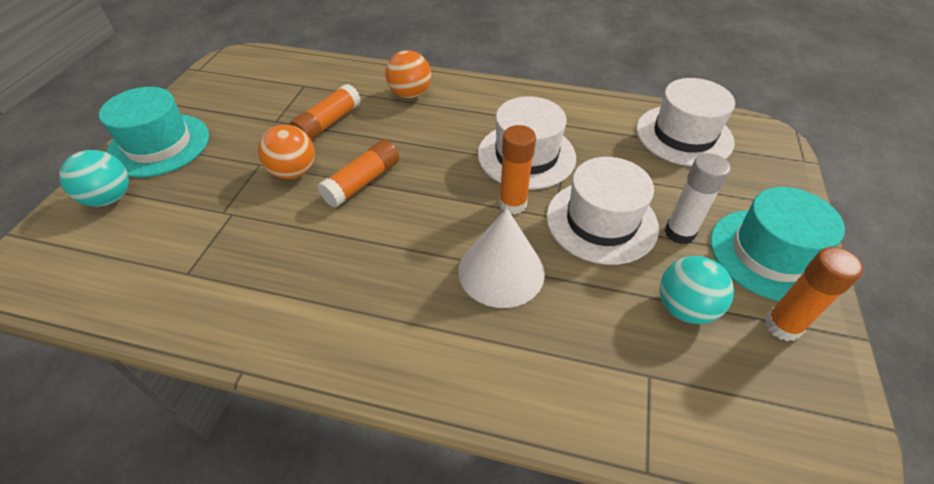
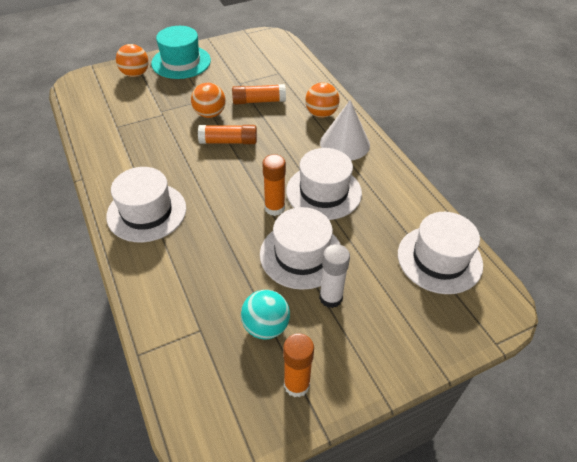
camera: 50 degrees right, 0 degrees up
(110, 198) = (135, 74): turquoise ball -> orange ball
(396, 326) = (146, 212): none -> white hat
(501, 271) = (218, 231): white cone -> white cone (345, 143)
(770, 254) = (360, 356): turquoise hat -> none

